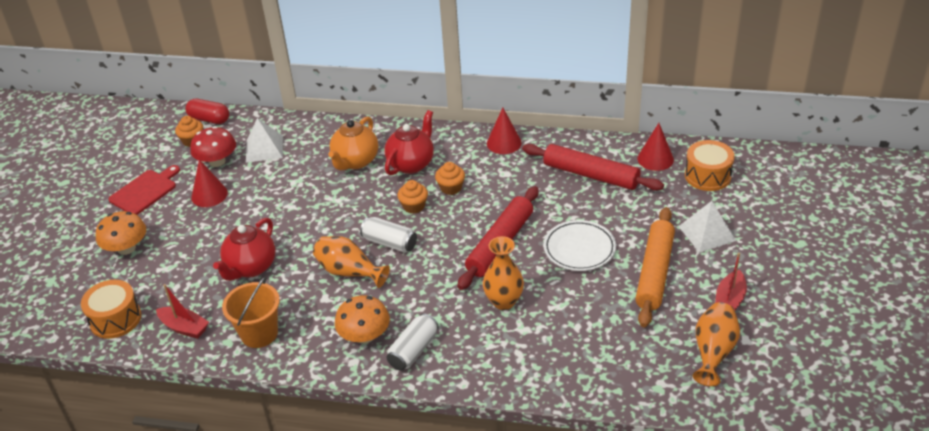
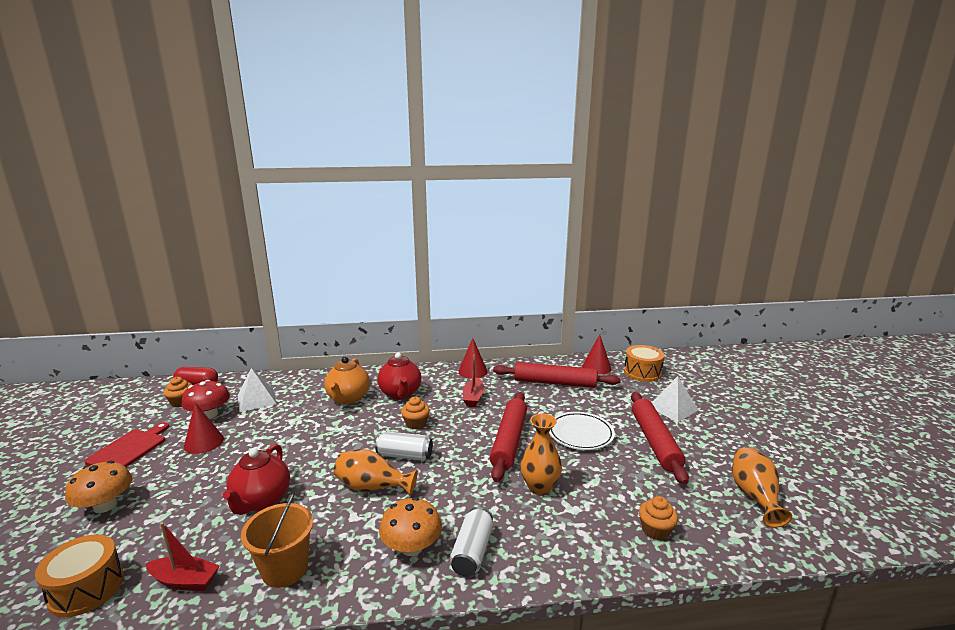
camera: 20 degrees left, 20 degrees down
(411, 164) = (400, 394): red teapot -> red teapot turned 150 degrees clockwise
(451, 188) = (443, 406): orange cupcake -> orange cupcake (655, 530)
(654, 272) = (654, 442): orange rolling pin -> red rolling pin
(729, 300) = (730, 452): red boat -> red boat (473, 398)

